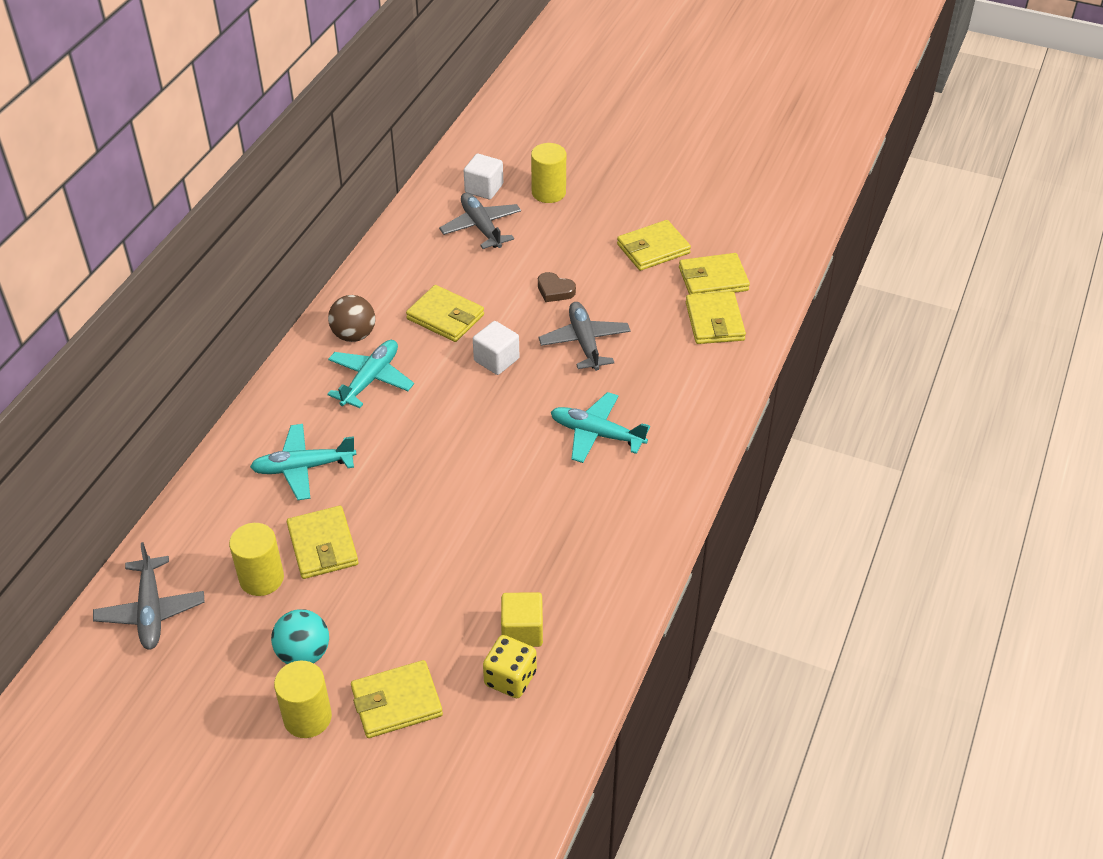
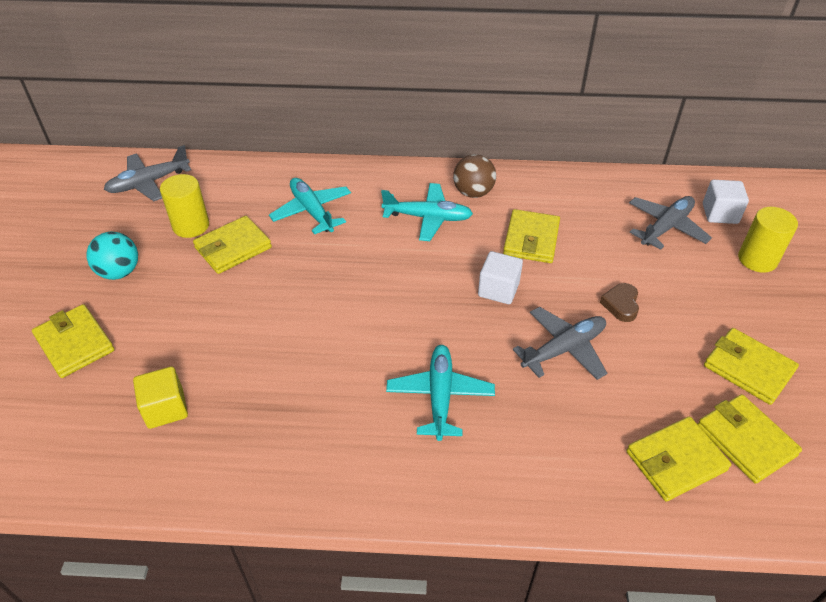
camera: 70 degrees right, 0 degrees up
(307, 717) = (56, 294): yellow cylinder -> none
(510, 678) = (108, 416): yellow dice -> none

